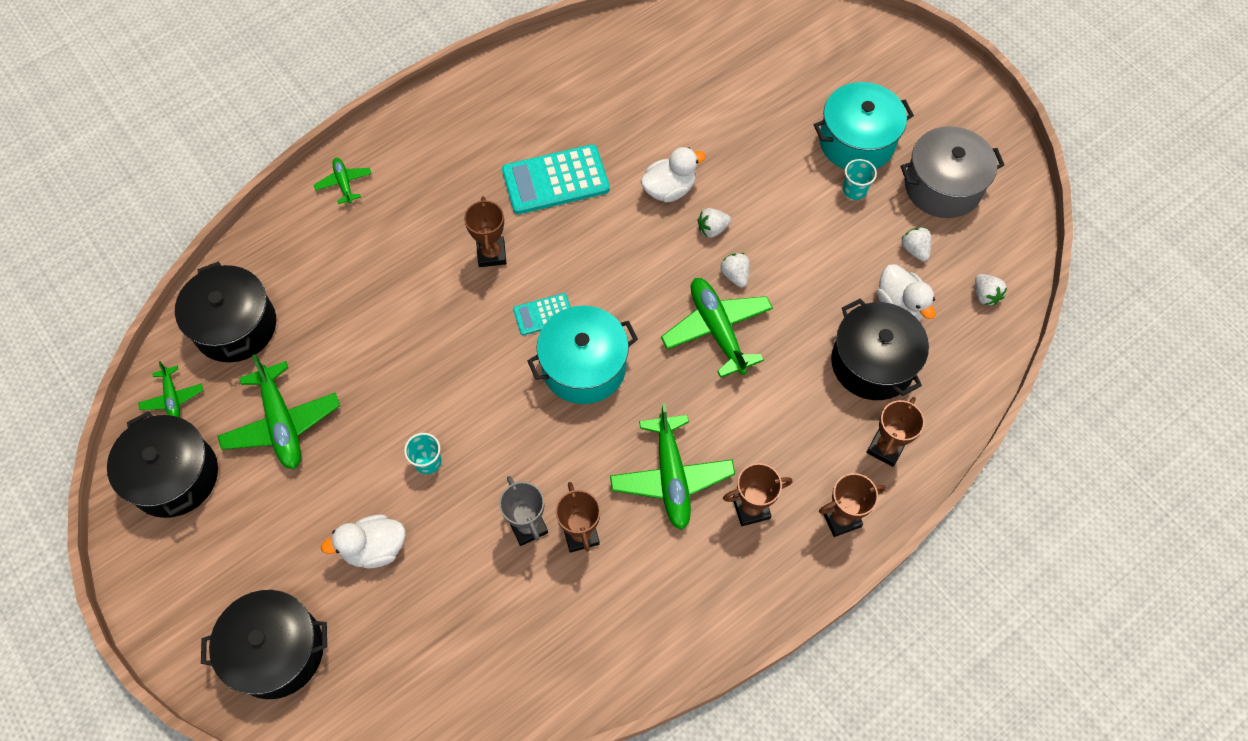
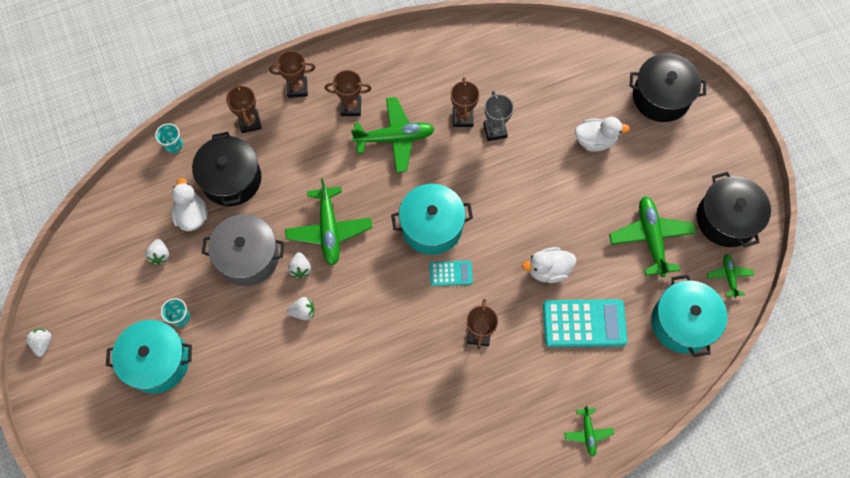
camera: 165 degrees left, 5 degrees up
(235, 326) = (682, 322): black pot -> turquoise pot
(428, 461) = (553, 187): turquoise cup -> turquoise cup (173, 145)
(555, 180) = (413, 389): turquoise calculator -> turquoise calculator (584, 323)
(669, 189) = (324, 356): white duck -> white duck (548, 270)
(671, 477) = (394, 138): green plane -> green plane turned 75 degrees clockwise
(885, 448) = (250, 122): brown trophy -> brown trophy turned 60 degrees counterclockwise
(942, 186) = (111, 302): grey pot -> grey pot (248, 257)
(985, 295) = (129, 207): white strawberry -> white strawberry (43, 343)

